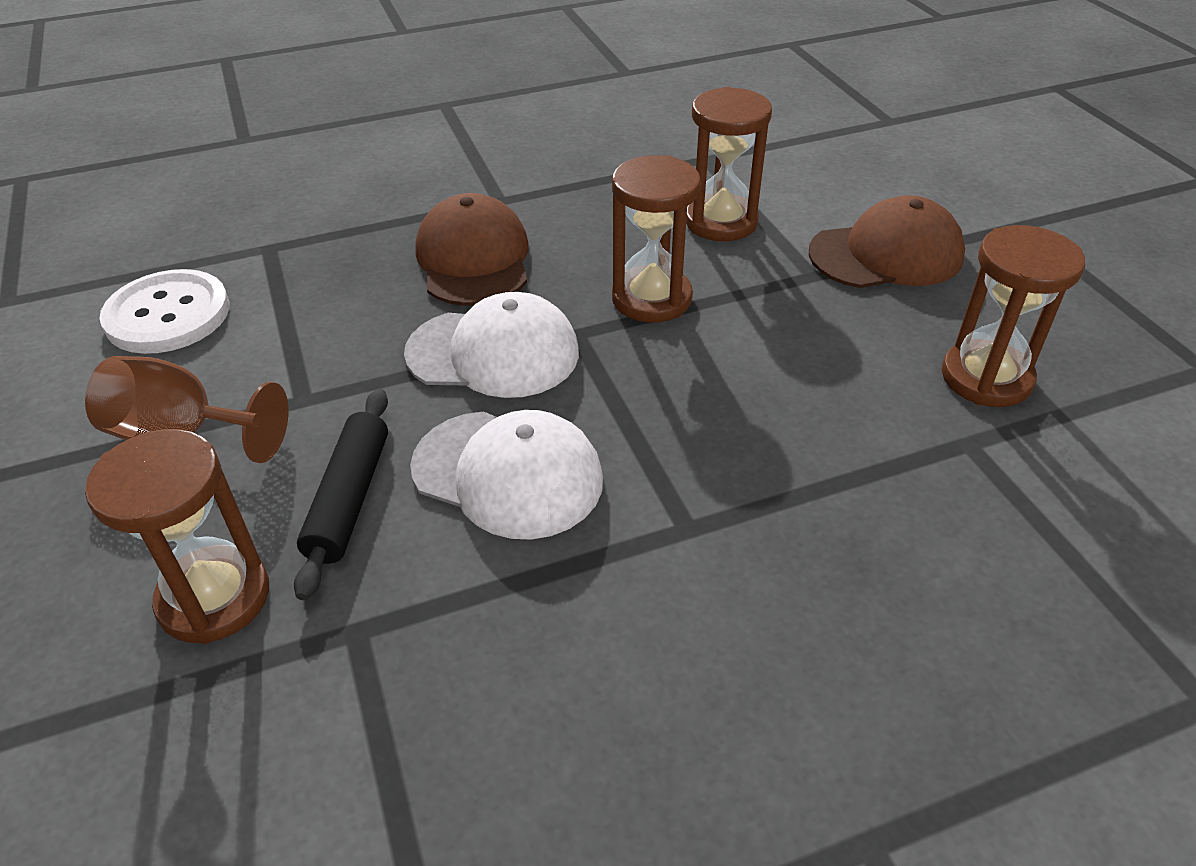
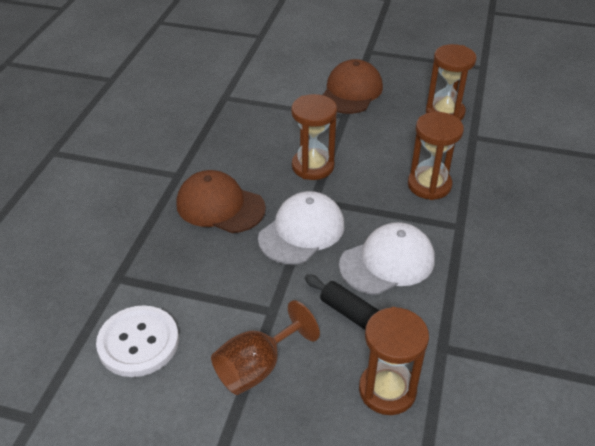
camera: 55 degrees left, 0 degrees up
(721, 222) = (279, 119): brown hourglass -> brown hourglass (429, 185)

